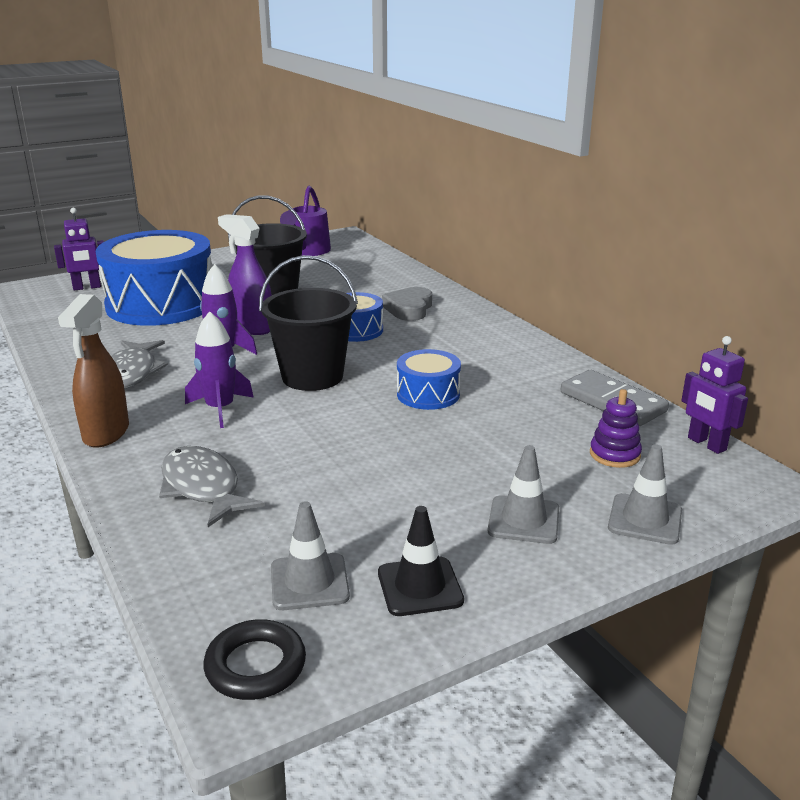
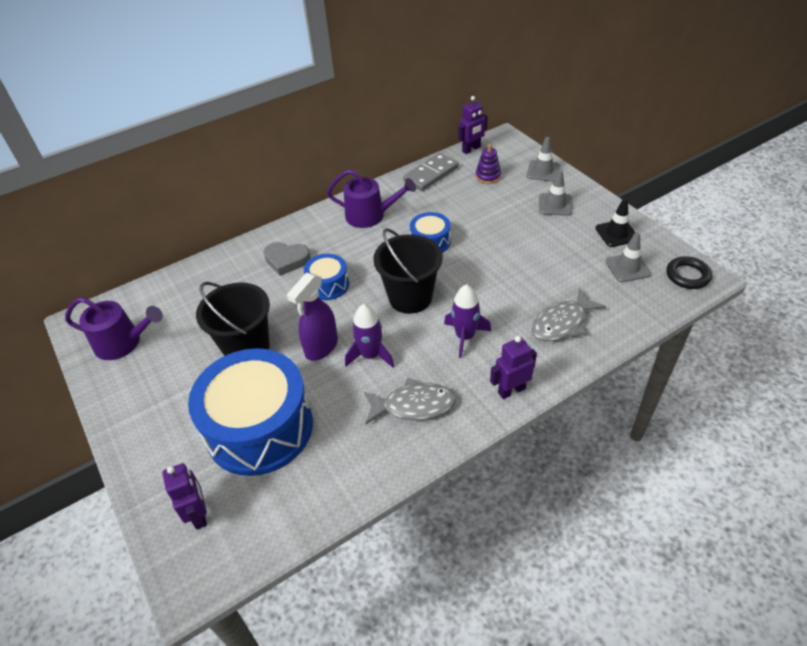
camera: 90 degrees left, 20 degrees up
(106, 434) = (511, 390): brown spray bottle -> purple robot
(497, 354) = (370, 215): none -> purple watering can

